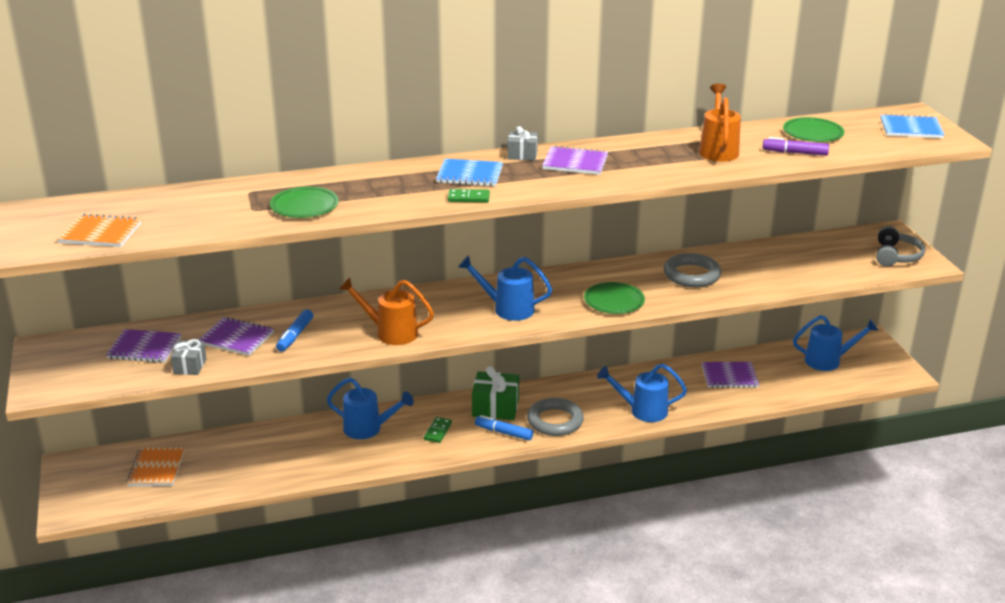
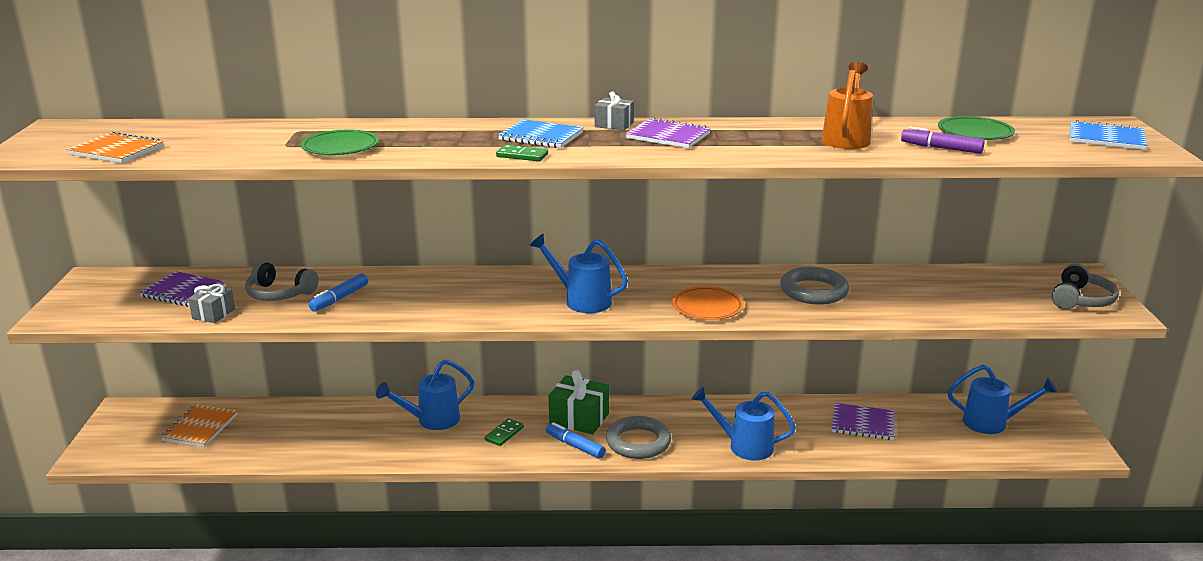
camera: 15 degrees right, 5 degrees down
(236, 338) = (279, 294): purple notebook -> grey headphones
(368, 429) = (432, 420): blue watering can -> blue watering can turned 120 degrees clockwise
(391, 332) = (440, 308): orange watering can -> none
(614, 301) = (707, 307): green plate -> orange plate

